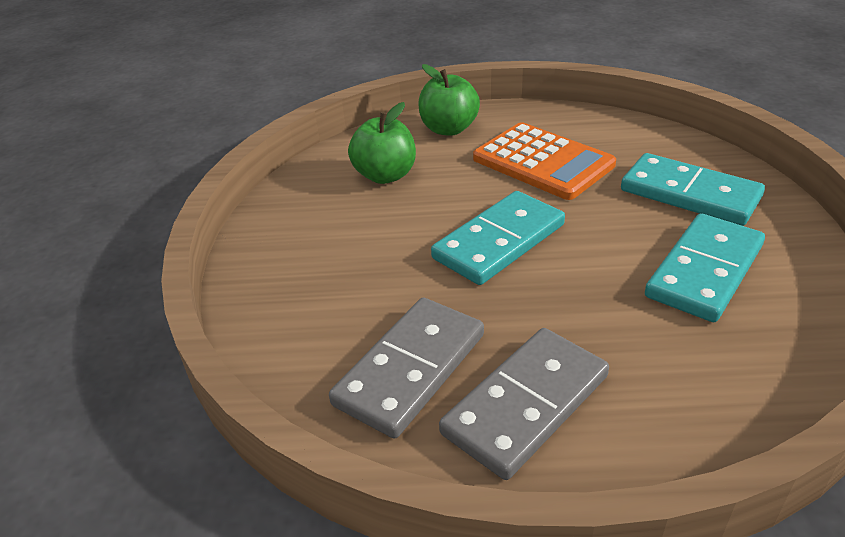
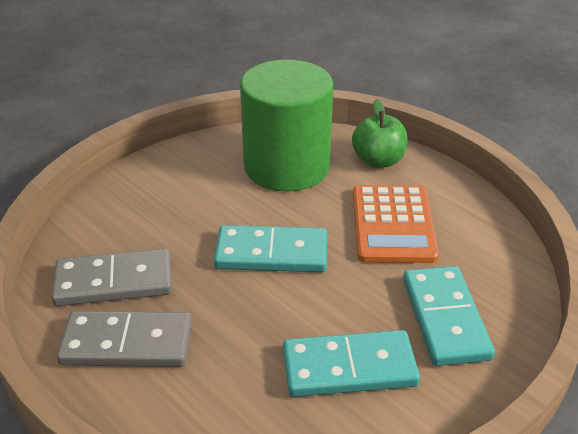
camera: 45 degrees right, 0 degrees up
(385, 175) = (286, 166): green apple -> green cylinder

